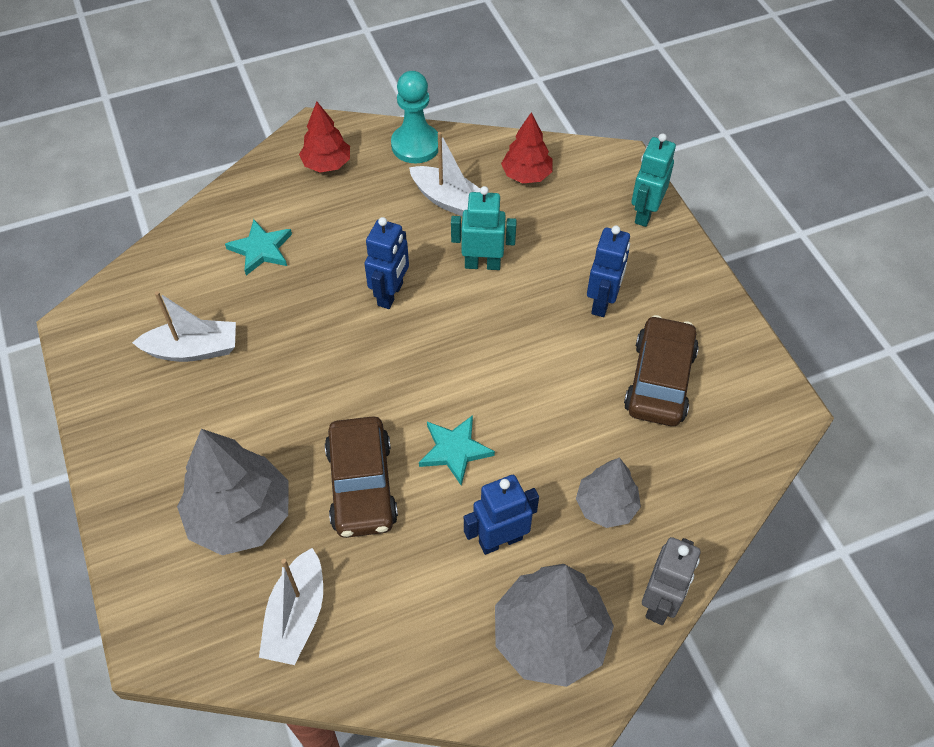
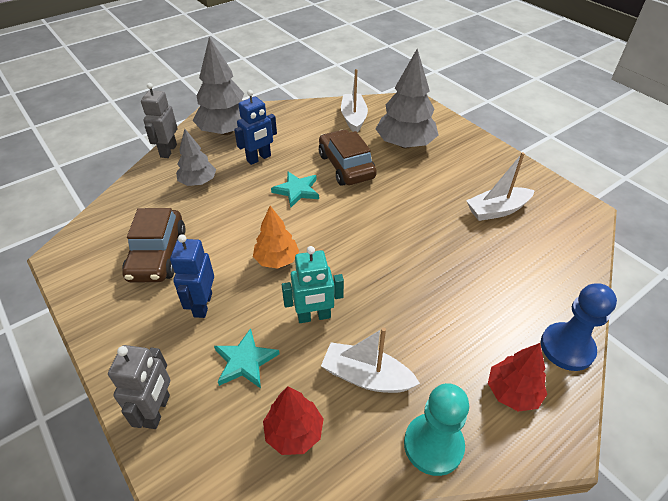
camera: 165 degrees right, 10 degrees down
(250, 185) = (567, 348): none -> blue pawn
(261, 249) = (507, 288): turquoise star -> turquoise star (245, 361)
(390, 294) = (381, 274): blue robot -> none
(509, 340) = (276, 260): none -> orange tree
(645, 213) = (157, 411): turquoise robot -> grey robot

